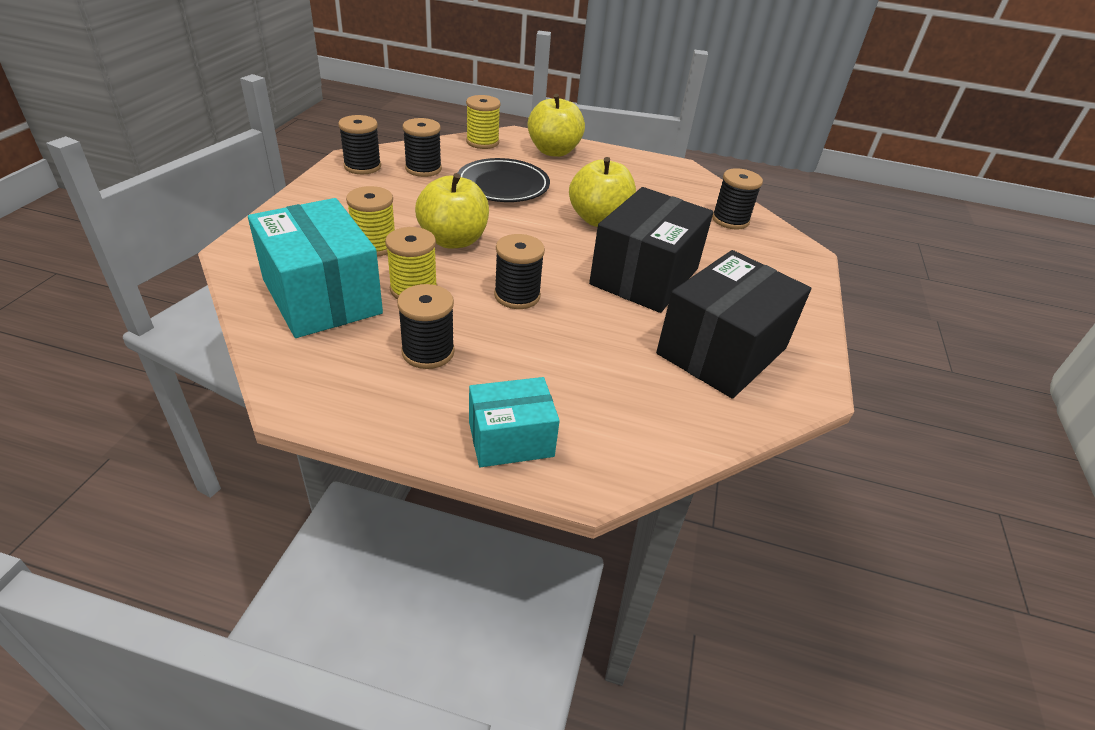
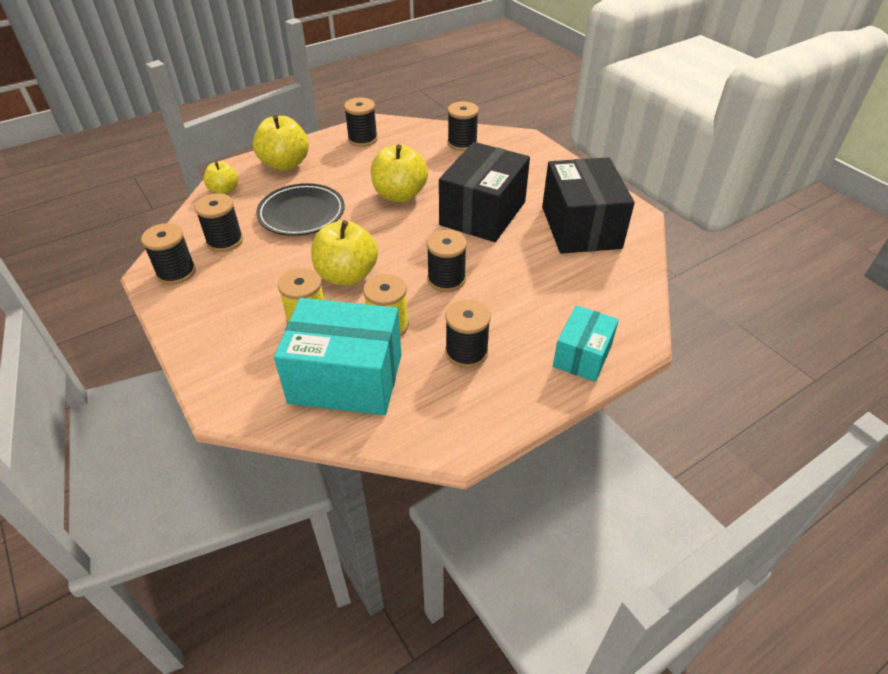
camera: 45 degrees left, 5 degrees up
(482, 142) = (224, 190): yellow spool -> yellow apple
(644, 276) = (483, 213): black box -> black box turned 45 degrees clockwise
(645, 169) = (362, 139): none -> black spool

